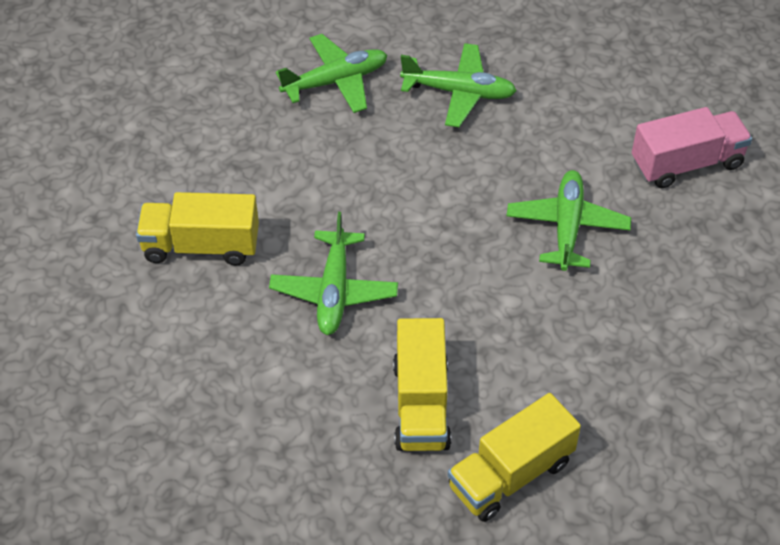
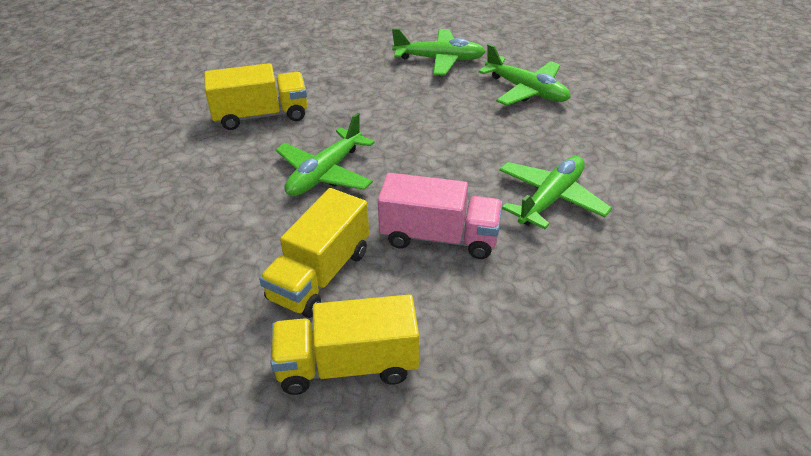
camera: 30 degrees right, 10 degrees down
(201, 246) = (261, 115): yellow truck -> yellow truck turned 135 degrees clockwise
(686, 163) = (696, 193): pink truck -> pink truck (439, 237)

